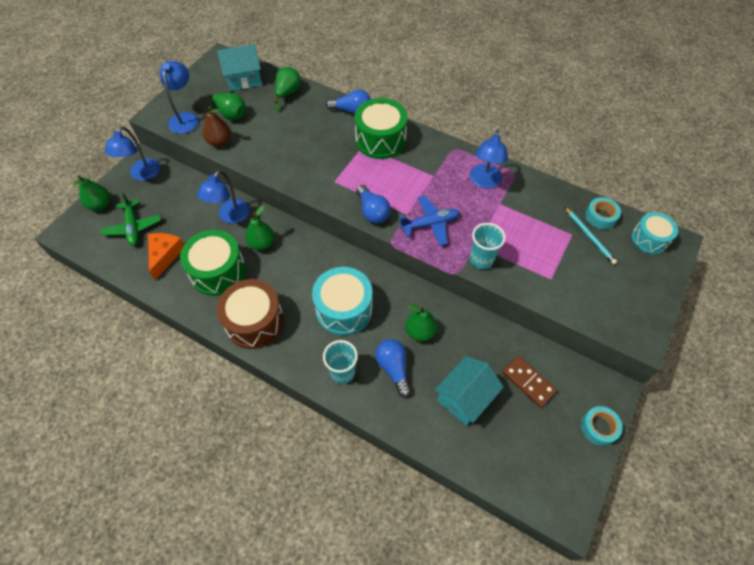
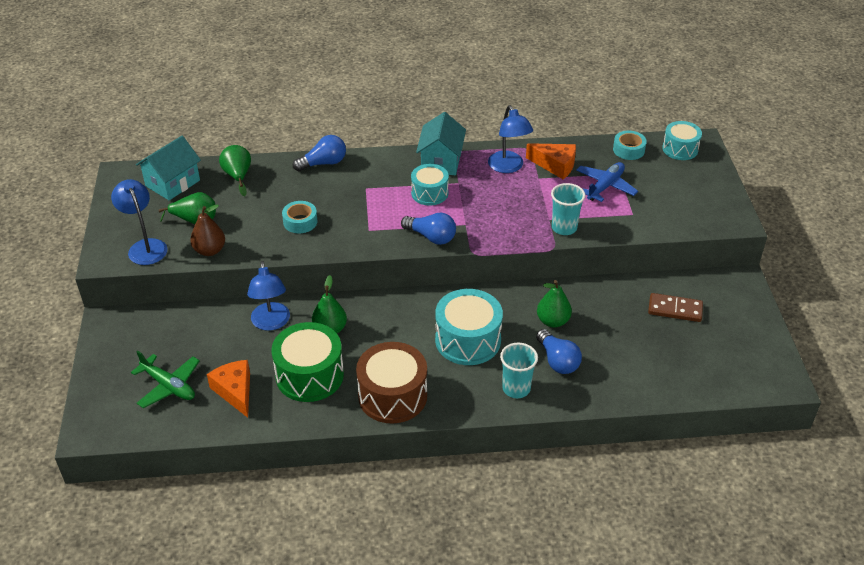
camera: 35 degrees left, 15 degrees down
(100, 205) = (103, 386): green pear -> none
(142, 174) = (124, 334): blue lamp -> none
(380, 140) = (378, 175): green drum -> none
(393, 368) = (557, 361): blue light bulb -> blue light bulb turned 150 degrees counterclockwise
(404, 173) = (429, 193): none -> turquoise drum
(430, 224) = (493, 222): blue plane -> blue plane (605, 186)
(465, 397) = (636, 348): turquoise house -> turquoise house (441, 161)
(524, 199) = (555, 165): none -> orange cheese
(589, 236) = (633, 169): turquoise pencil -> none
(598, 427) = (754, 311): turquoise tape -> turquoise tape (300, 222)

